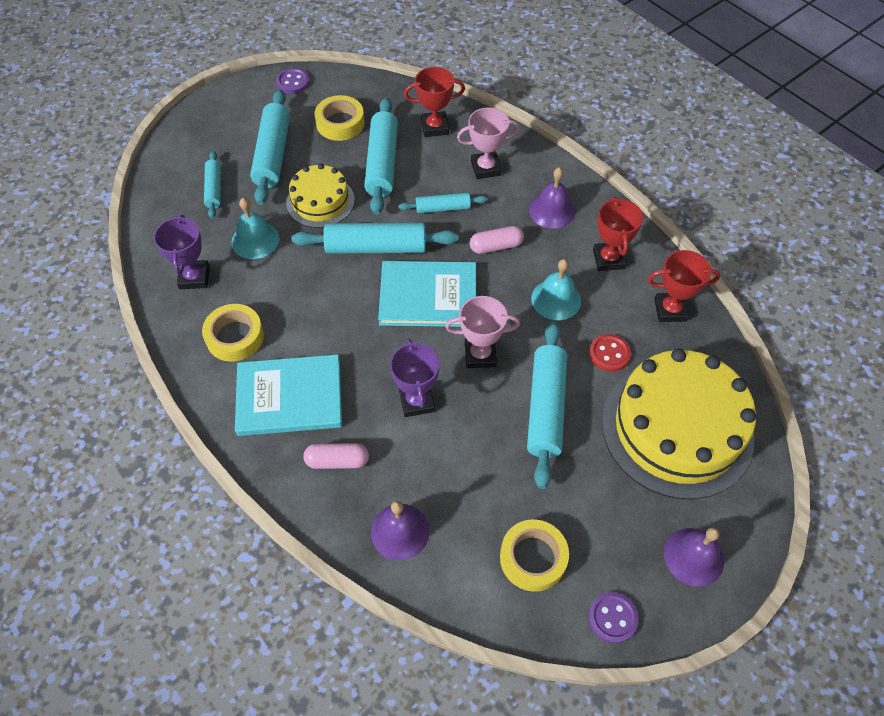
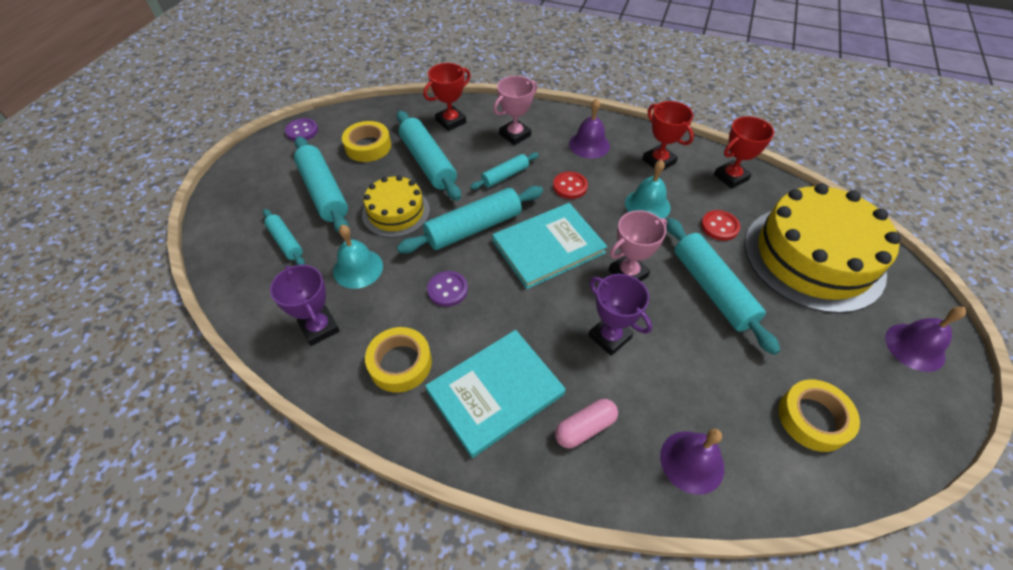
camera: 30 degrees left, 5 degrees down
(496, 246) = (570, 186): pink capsule -> red button
(612, 618) = (912, 432): purple button -> purple button (447, 290)

